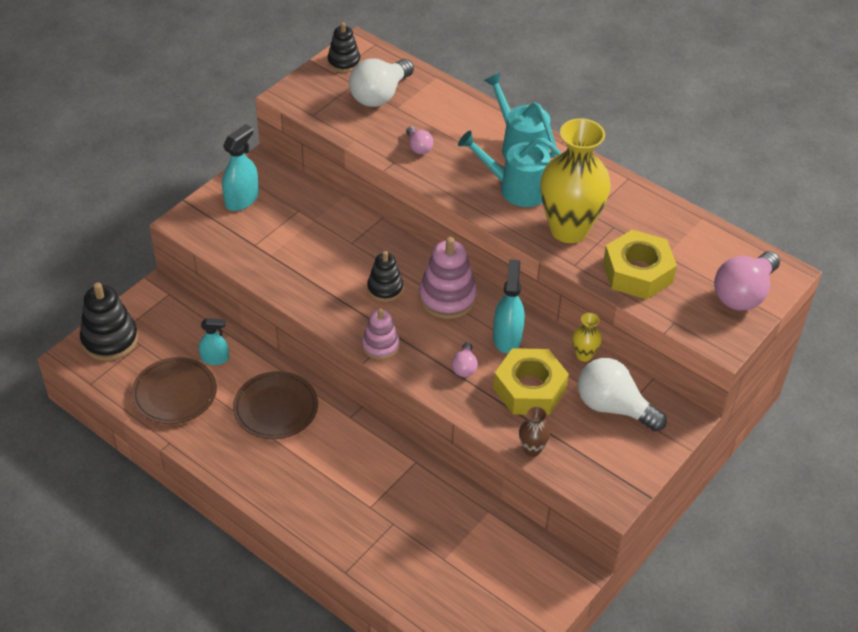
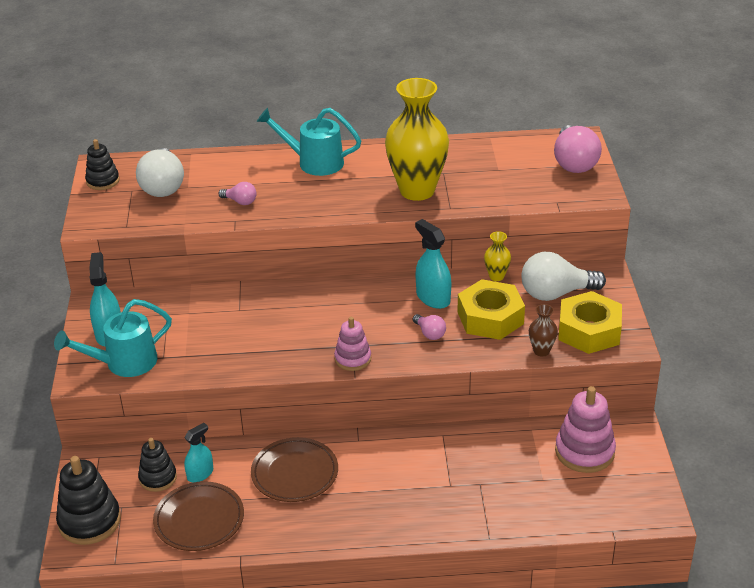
camera: 40 degrees left, 10 degrees down
(385, 288) = (305, 322): black stacking toy -> black stacking toy (158, 478)
(447, 297) = (358, 300): pink stacking toy -> pink stacking toy (584, 451)
(515, 188) = (346, 187): turquoise watering can -> turquoise watering can (123, 363)
(637, 272) = (495, 189): yellow nut -> yellow nut (589, 331)

